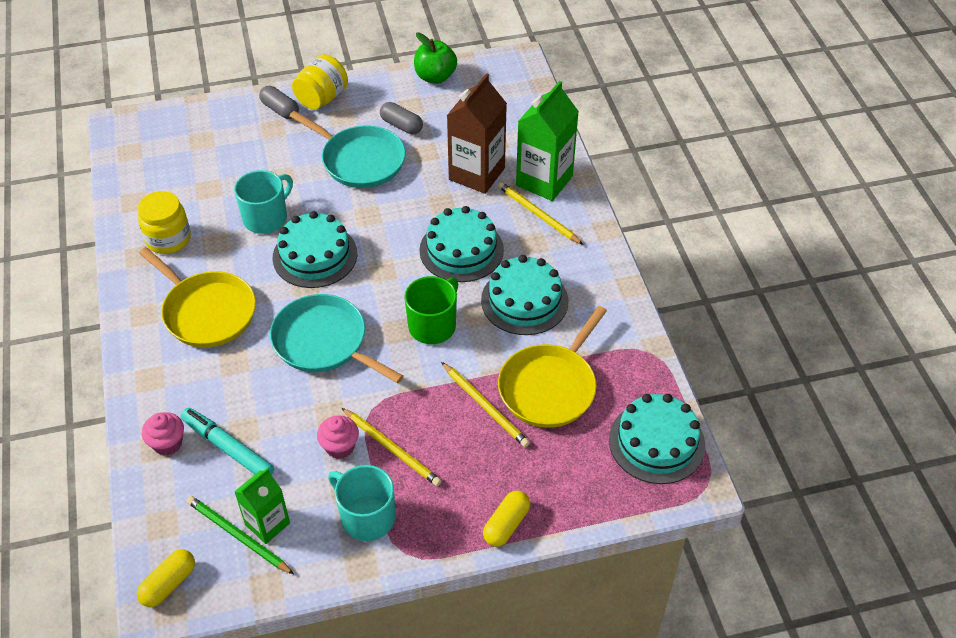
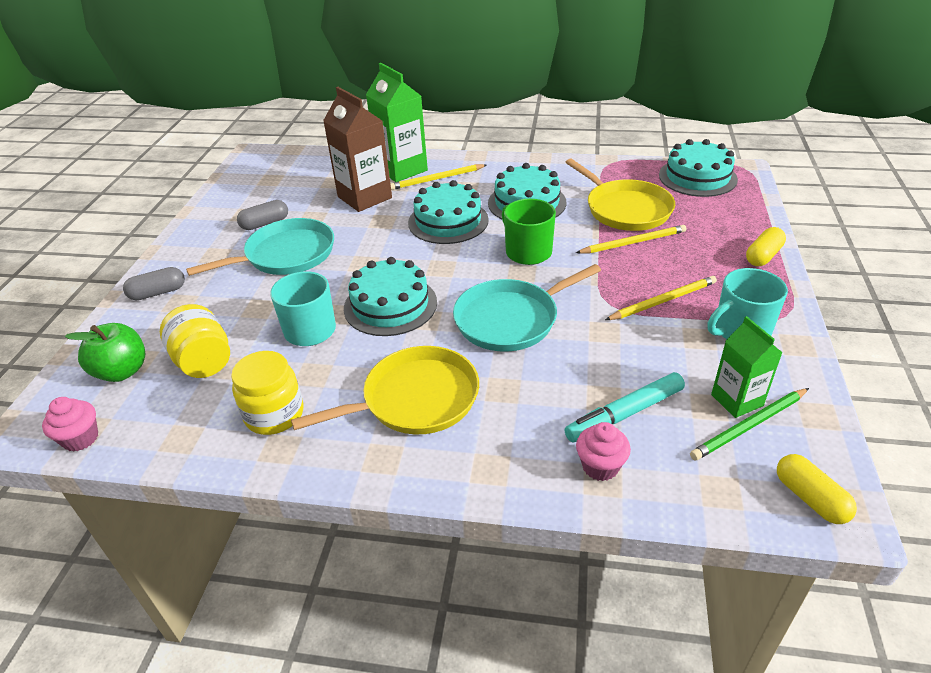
camera: 65 degrees left, 10 degrees down
(322, 98) = (174, 262): yellow jar -> yellow jar (204, 361)
(340, 447) = (650, 332): pink cupcake -> pink cupcake (81, 438)
(435, 77) = (223, 195): green apple -> green apple (122, 371)
(506, 524) = (763, 256): yellow capsule -> yellow capsule turned 75 degrees clockwise

